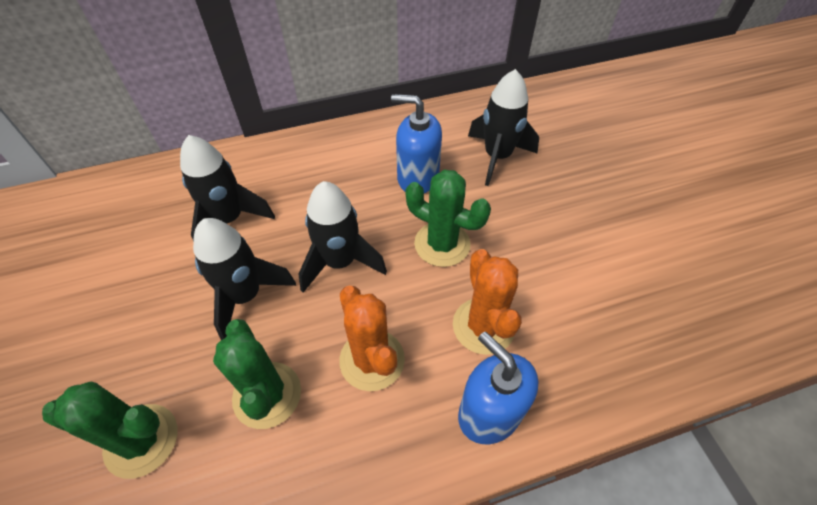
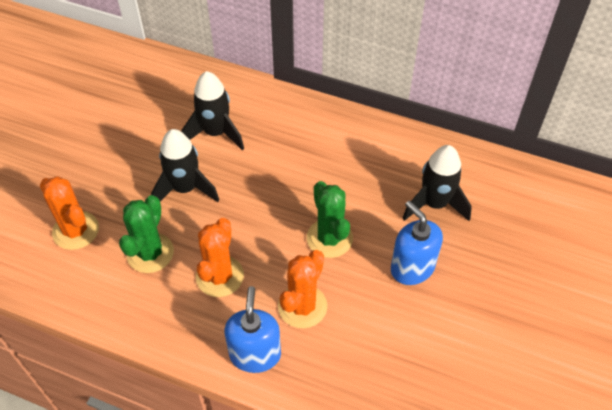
camera: 40 degrees right, 0 degrees up
(141, 440) = (76, 230): green cactus -> orange cactus
(340, 262) = (255, 205): black rocket -> none
(417, 177) = (360, 182): blue soap dispenser -> blue soap dispenser (412, 268)

